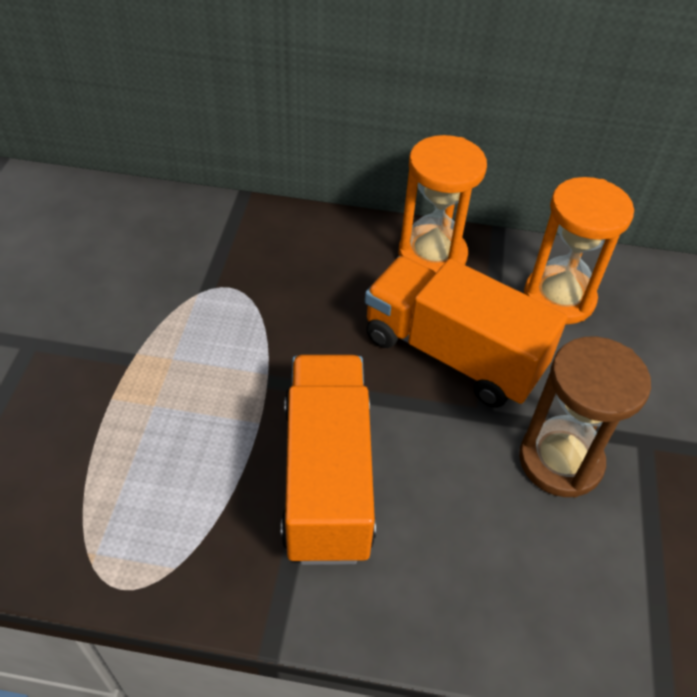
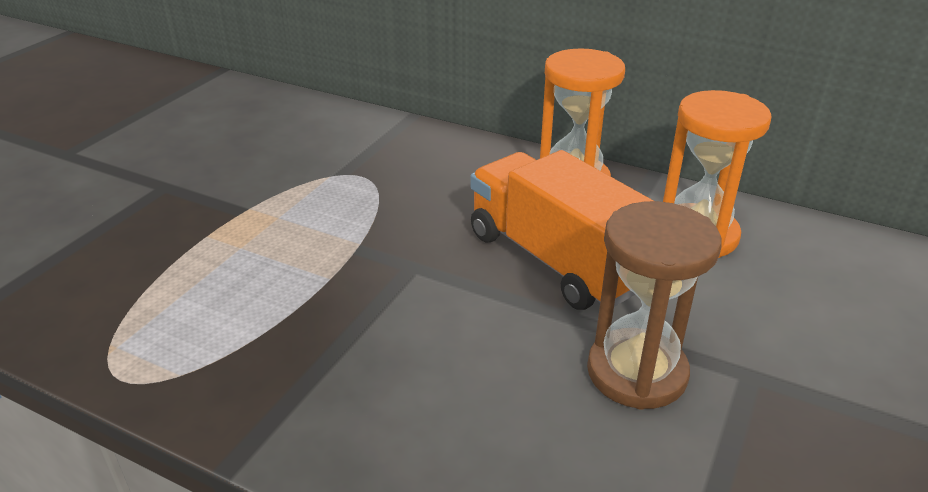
camera: 20 degrees right, 15 degrees down
(327, 477) = (371, 334): orange truck -> none

